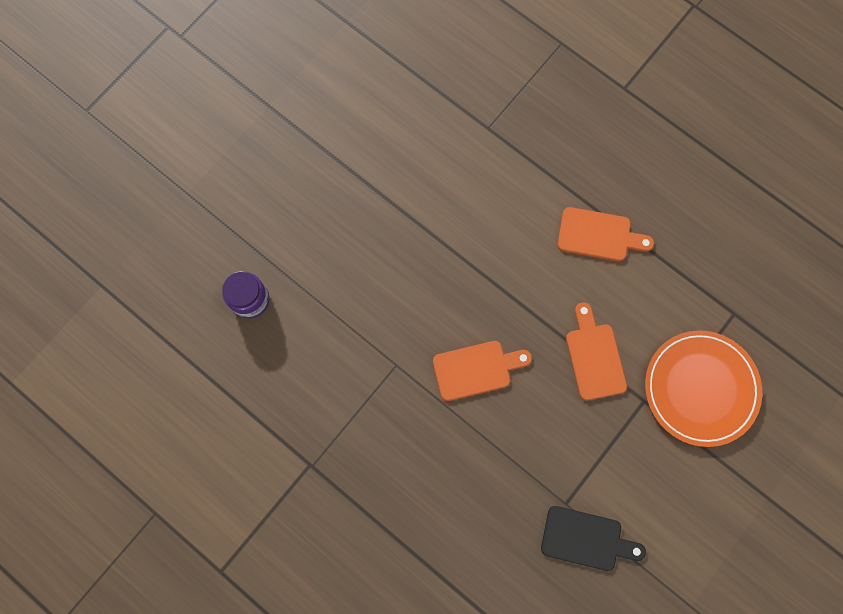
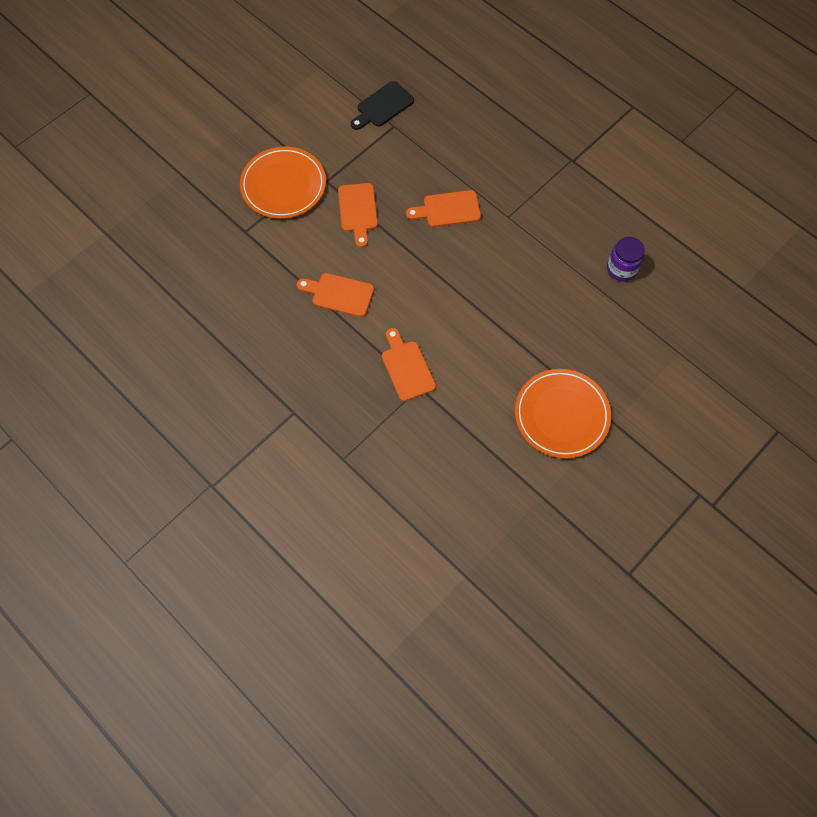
camera: 175 degrees left, 10 degrees down
(326, 109) = (561, 415): none -> orange plate
(505, 149) = (406, 367): none -> orange cutting board
(586, 539) = (383, 106): black cutting board -> black cutting board turned 60 degrees counterclockwise

